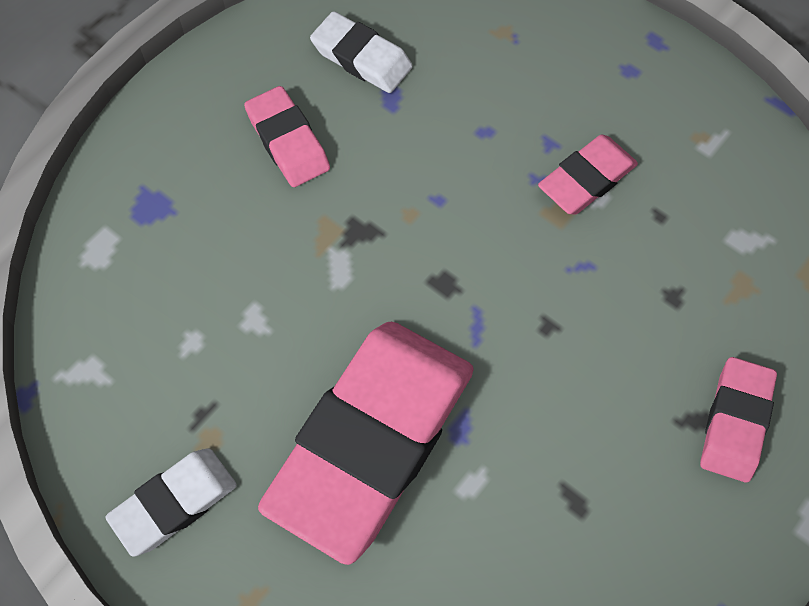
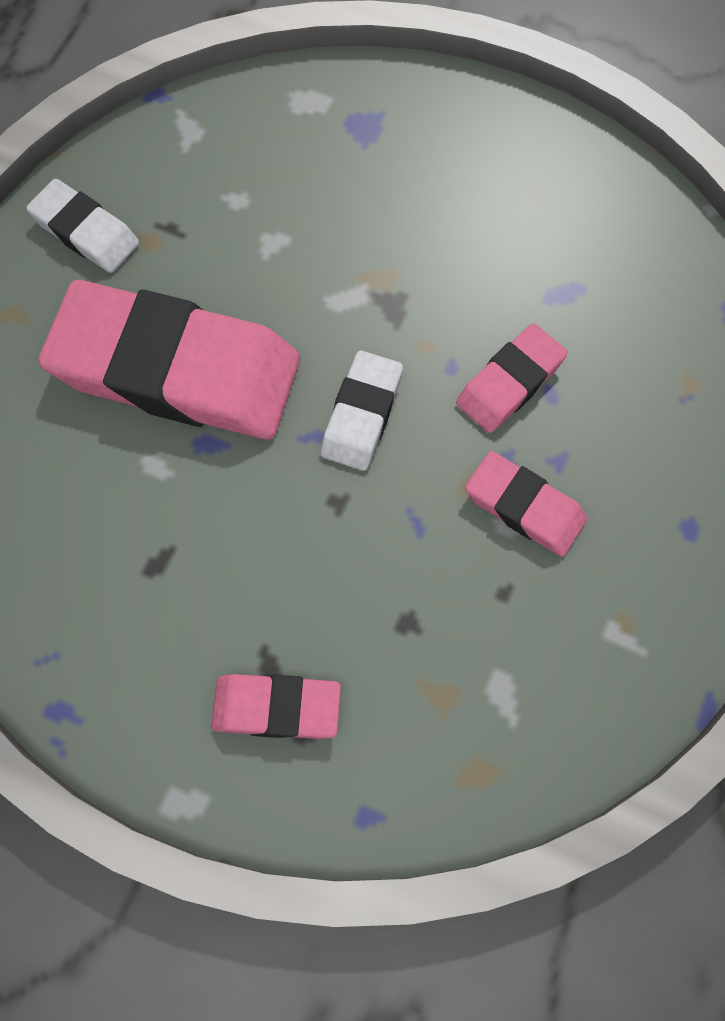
camera: 75 degrees right, 5 degrees up
(288, 141) = (473, 216): pink eraser -> pink eraser (510, 382)
(361, 58) = (599, 254): white eraser -> white eraser (362, 414)

